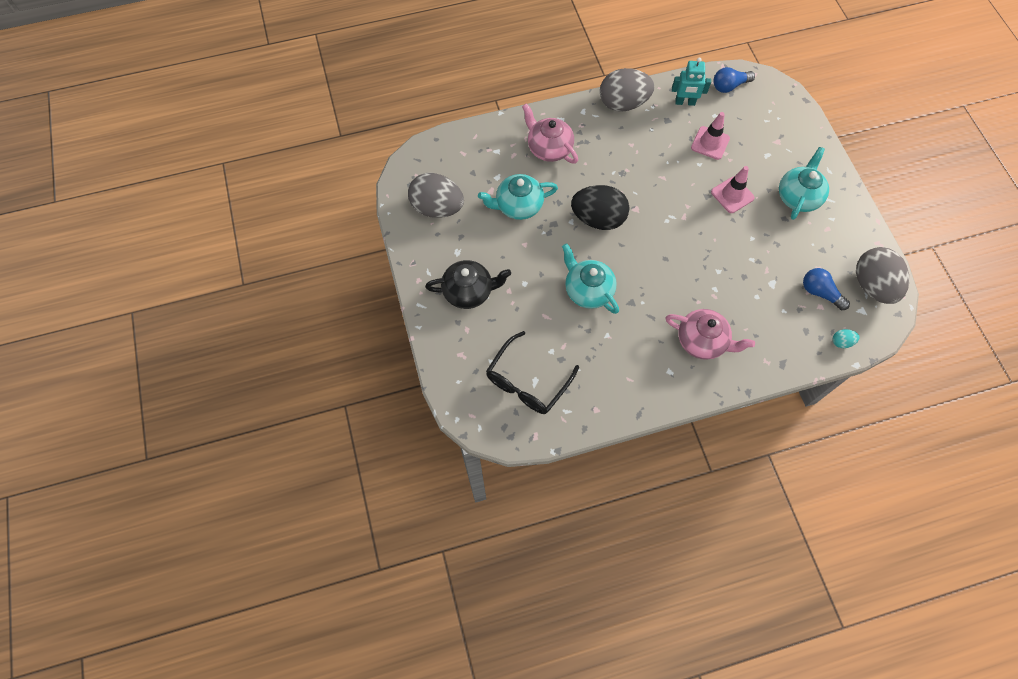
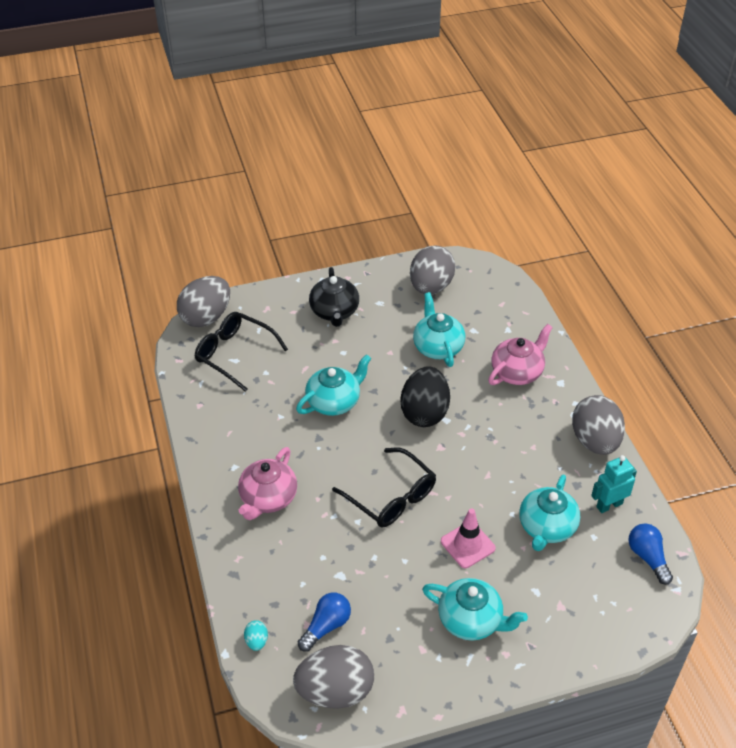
camera: 90 degrees right, 20 degrees down
(472, 414) = (206, 317): none -> grey egg
(685, 102) = (609, 505): turquoise robot -> turquoise robot turned 60 degrees clockwise
(691, 246) = (391, 497): none -> black glasses
(710, 143) = (546, 527): pink traffic cone -> turquoise teapot

